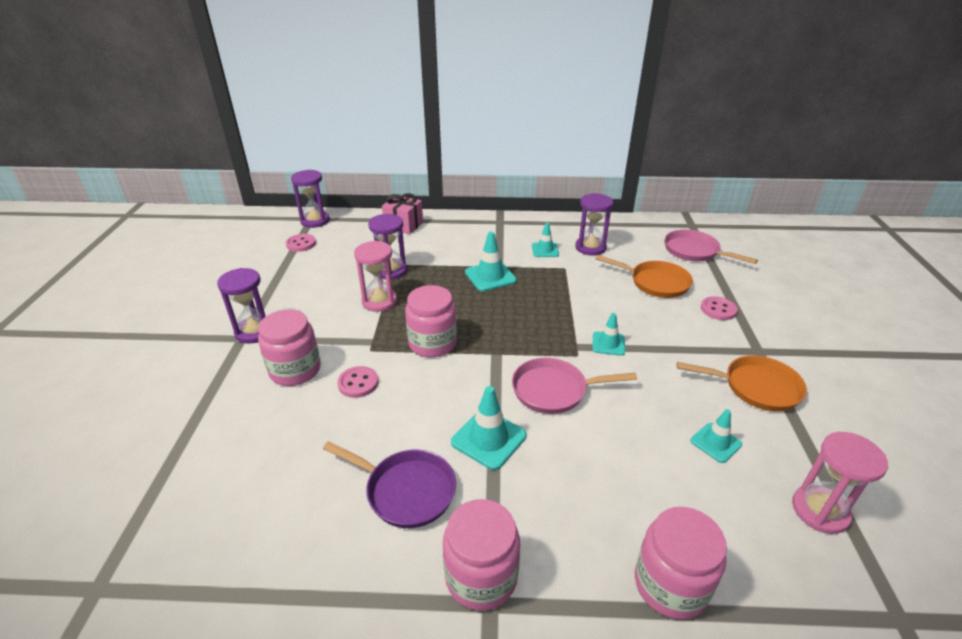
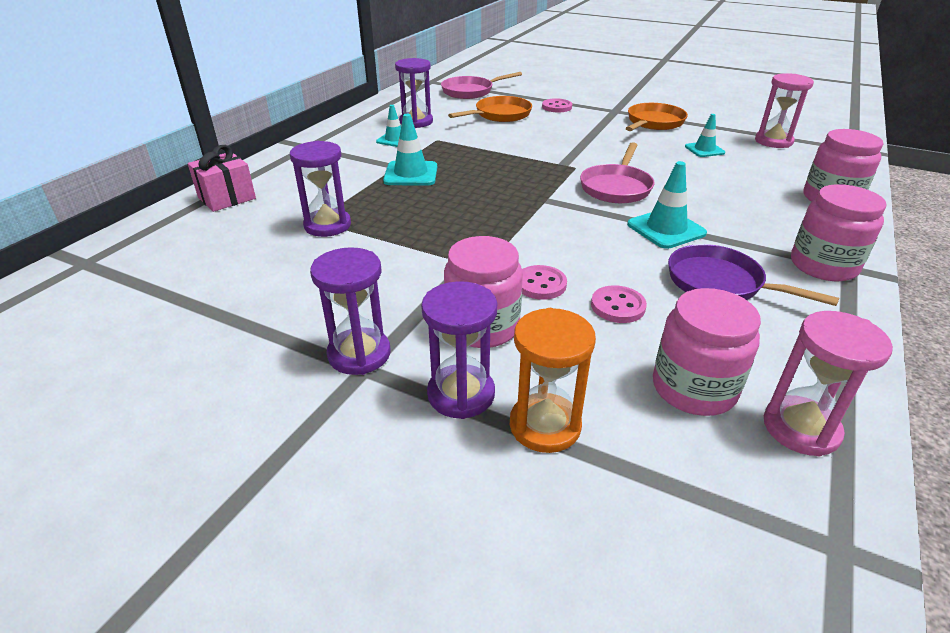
camera: 65 degrees left, 0 degrees up
(201, 423) = (545, 425): none -> orange hourglass
(301, 244) = (154, 282): pink button -> pink button (618, 306)
(315, 221) = (99, 261): purple hourglass -> purple hourglass (461, 394)
(379, 301) = (388, 244): pink hourglass -> pink hourglass (801, 428)
(406, 491) = (720, 283): purple pan -> purple pan turned 105 degrees counterclockwise
(432, 343) = (502, 227): pink jar -> pink jar (693, 388)
(608, 344) = (569, 152): turquoise traffic cone -> none

